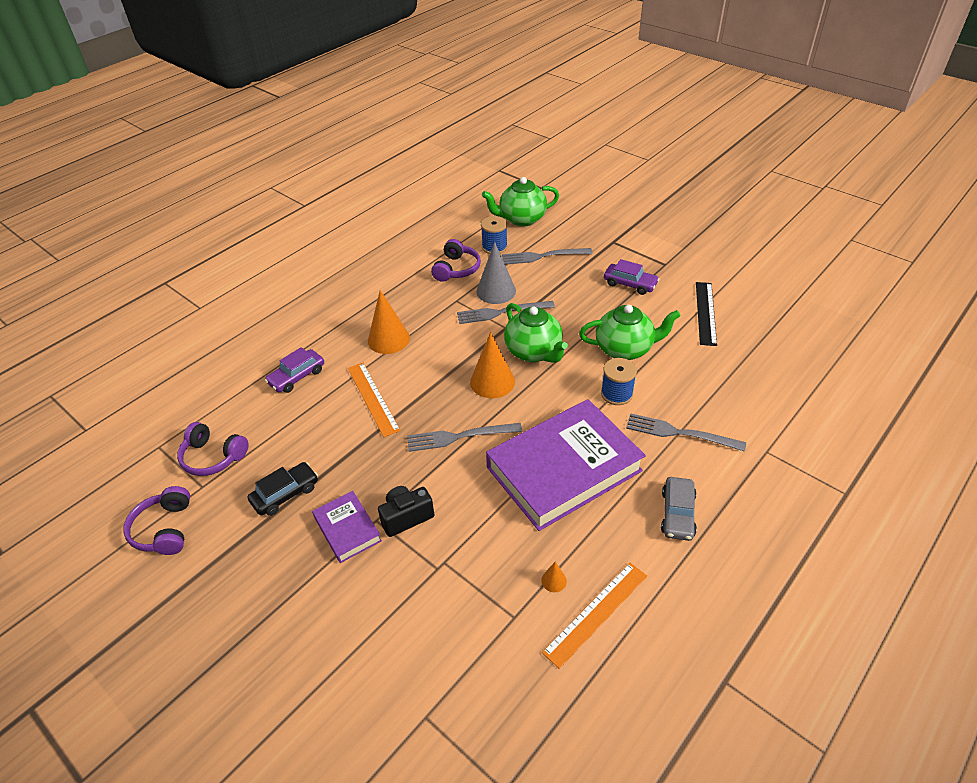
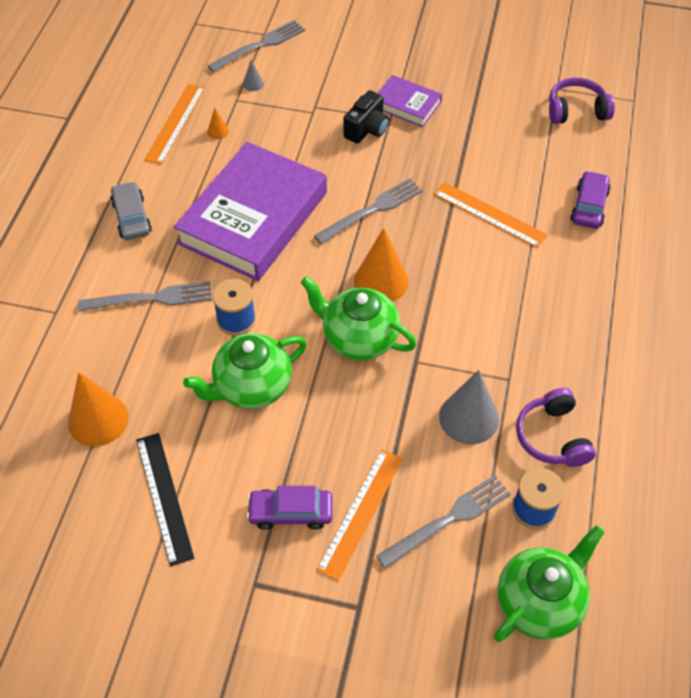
camera: 150 degrees right, 10 degrees up
(164, 529) = (548, 54): purple headphones -> none
(285, 494) = (482, 108): black car -> none
(388, 339) = (538, 288): orange cone -> orange cone (98, 420)
(483, 633) = (253, 84): none -> grey cone
(501, 312) = (436, 383): grey fork -> grey fork (260, 45)
(589, 272) = (360, 513): none -> orange ruler

